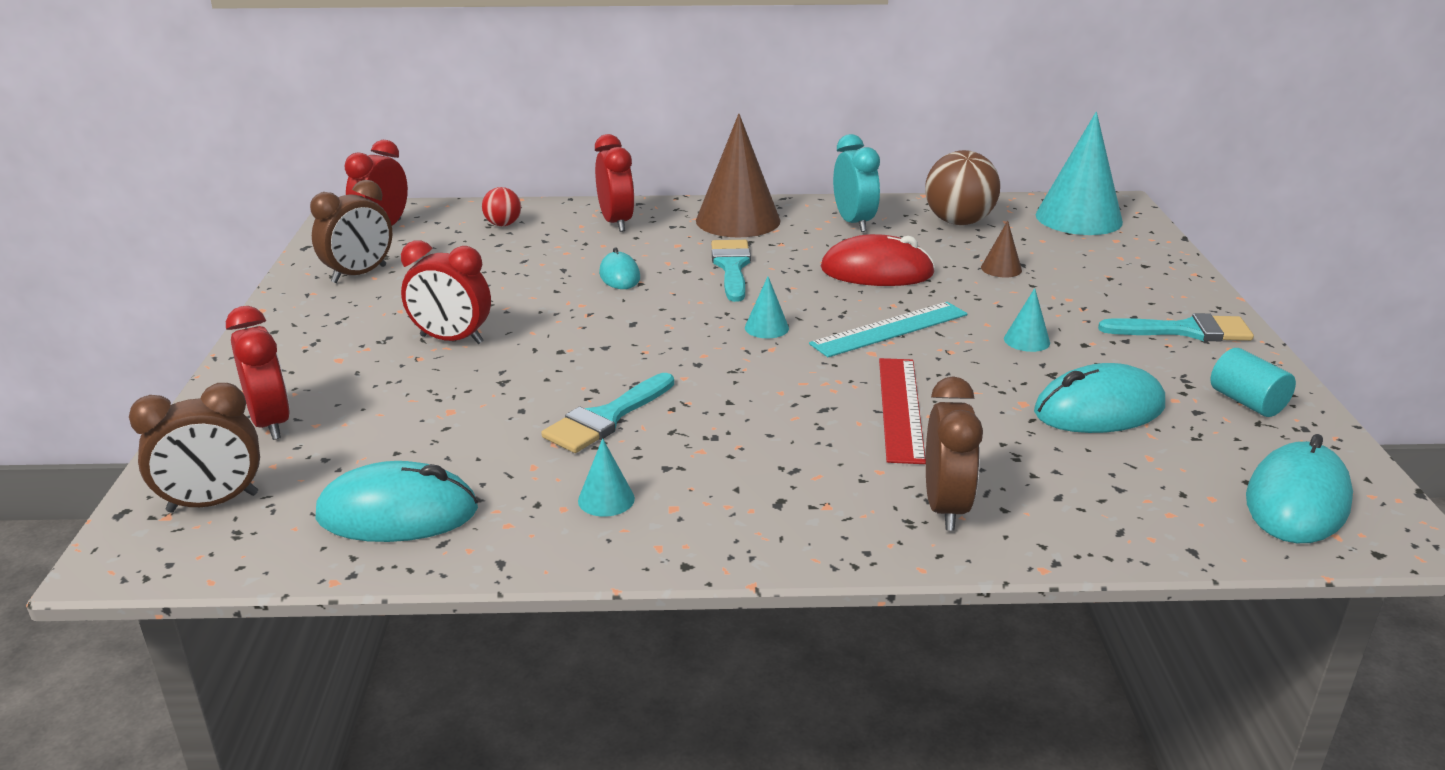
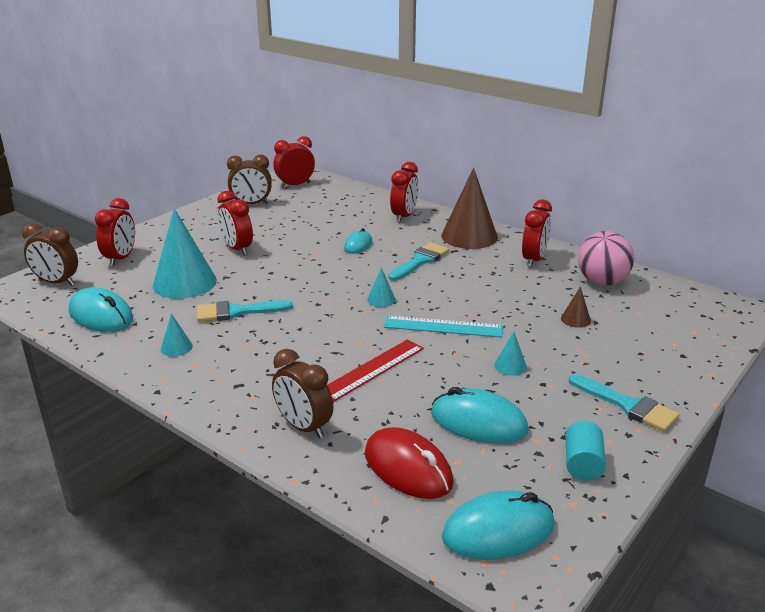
camera: 40 degrees right, 0 degrees up
(503, 224) = (349, 200): red ball -> none
(854, 223) = (534, 260): turquoise clock -> red clock
(877, 272) = (495, 293): red mouse -> red mouse (408, 468)
(945, 507) = (304, 427): brown clock -> brown clock turned 90 degrees clockwise
(958, 222) = (602, 282): brown ball -> pink ball
(1078, 218) = (693, 308): turquoise cone -> turquoise cone (184, 283)

